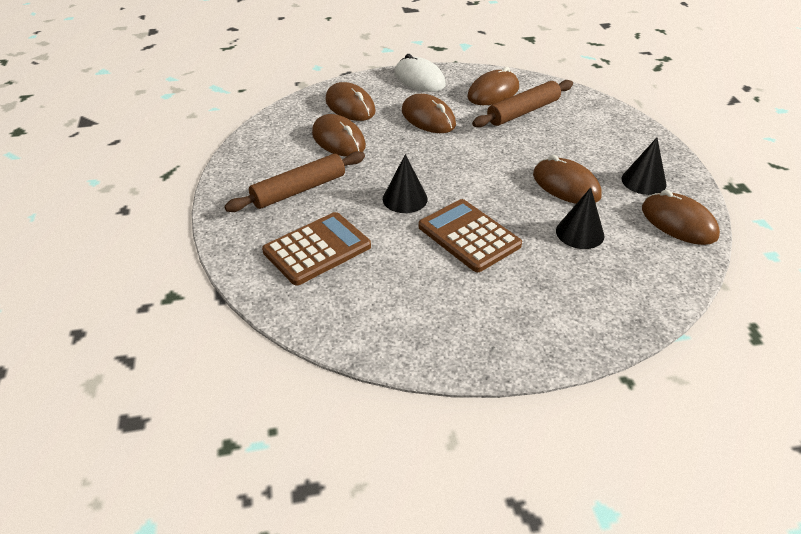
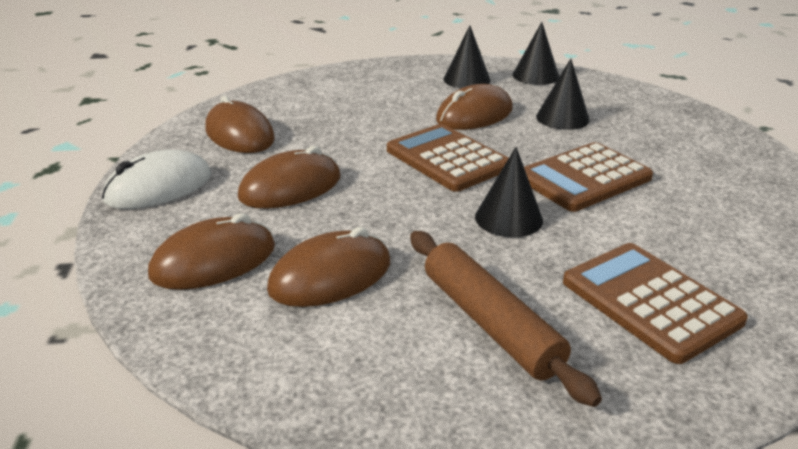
camera: 85 degrees left, 10 degrees down
(482, 174) = (447, 159): none -> brown calculator
(523, 112) = (302, 121): brown rolling pin -> none
(678, 222) = (535, 76): brown mouse -> black cone

